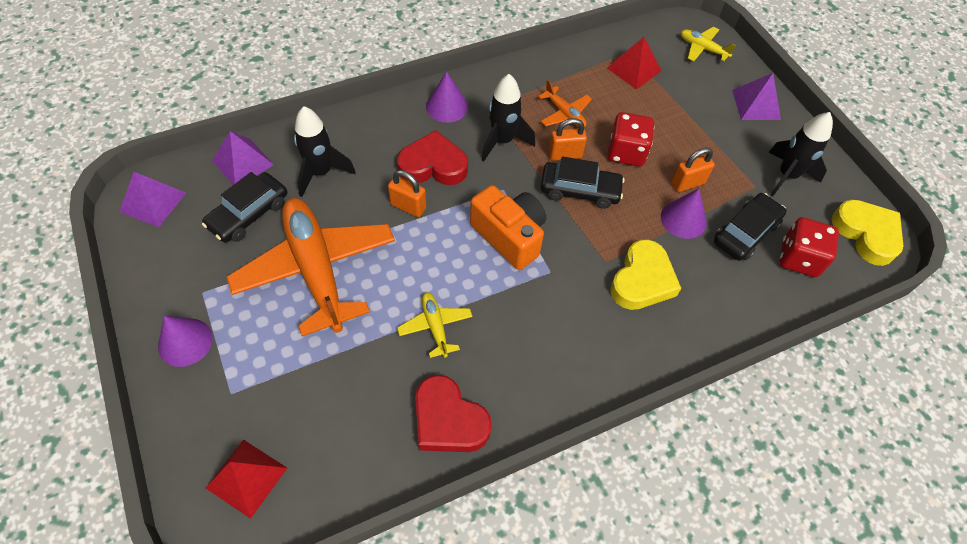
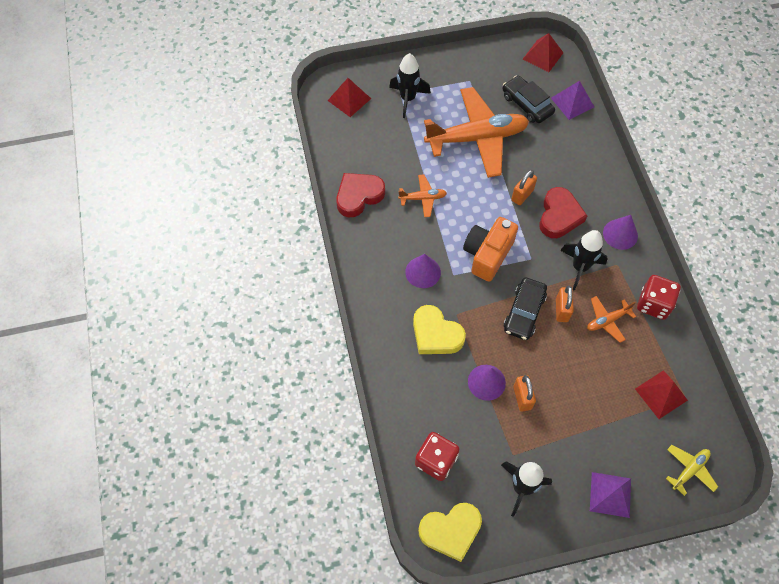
camera: 105 degrees right, 5 degrees up
(153, 202) = (543, 56): purple pyramid -> red pyramid
(185, 342) = (437, 73): purple cone -> purple cone (423, 272)
(321, 173) = (558, 146): black rocket -> black rocket (408, 99)
(435, 326) = (423, 198): yellow plane -> orange plane
(509, 236) = (487, 254): orange camera -> orange camera turned 150 degrees clockwise
(626, 152) = (560, 358): red dice -> red dice (653, 304)
(746, 232) = (467, 427): black car -> none

